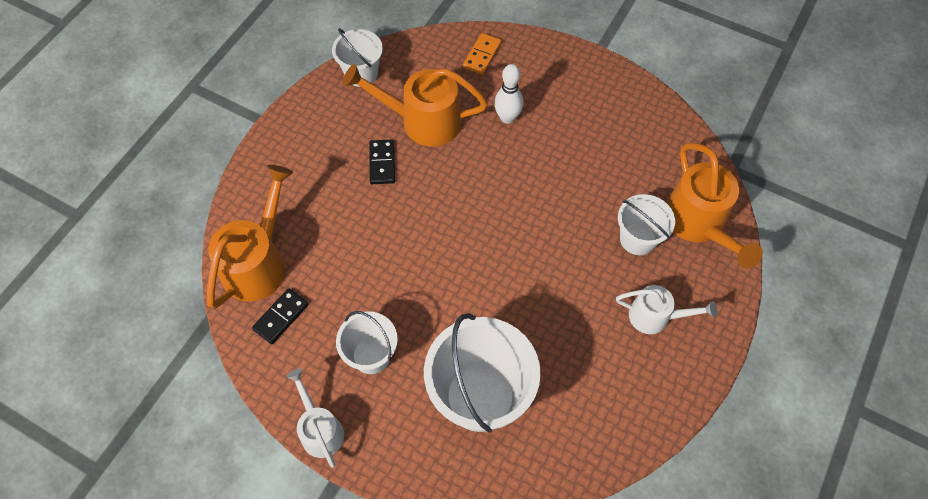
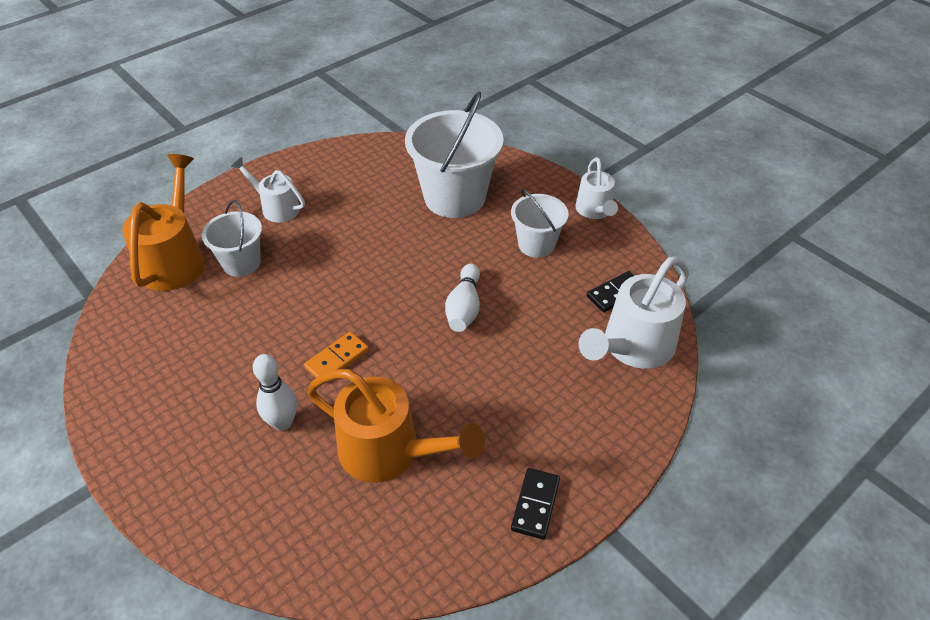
camera: 160 degrees left, 15 degrees down
(259, 262) = (632, 348): orange watering can -> white watering can
(361, 74) = (443, 555): white bucket -> none
(382, 163) = (462, 413): black domino -> black domino (535, 505)
(415, 256) = (464, 308): none -> white bowling pin
(482, 55) = (256, 527): orange domino -> orange domino (337, 359)

